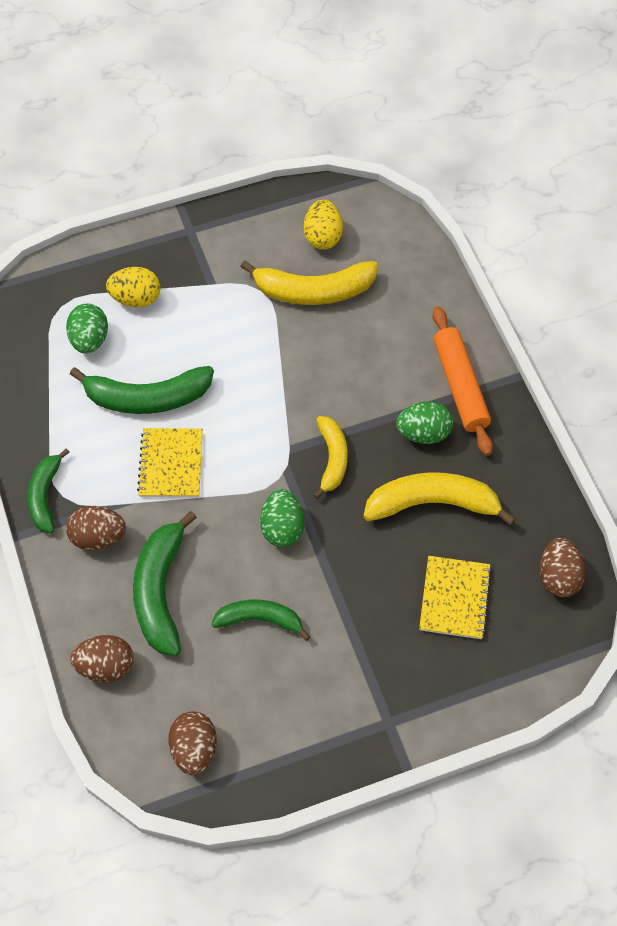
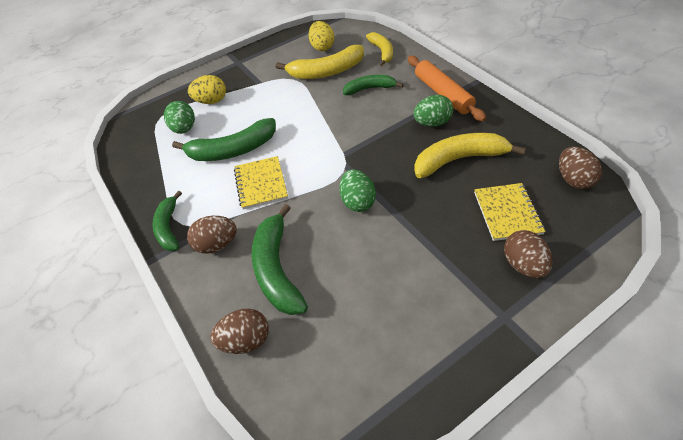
camera: 10 degrees left, 10 degrees down
(194, 749) = (345, 390): brown egg -> brown egg (523, 265)
(260, 620) = (364, 268): green banana -> green banana (369, 89)
(332, 459) = (376, 152): yellow banana -> yellow banana (382, 52)

